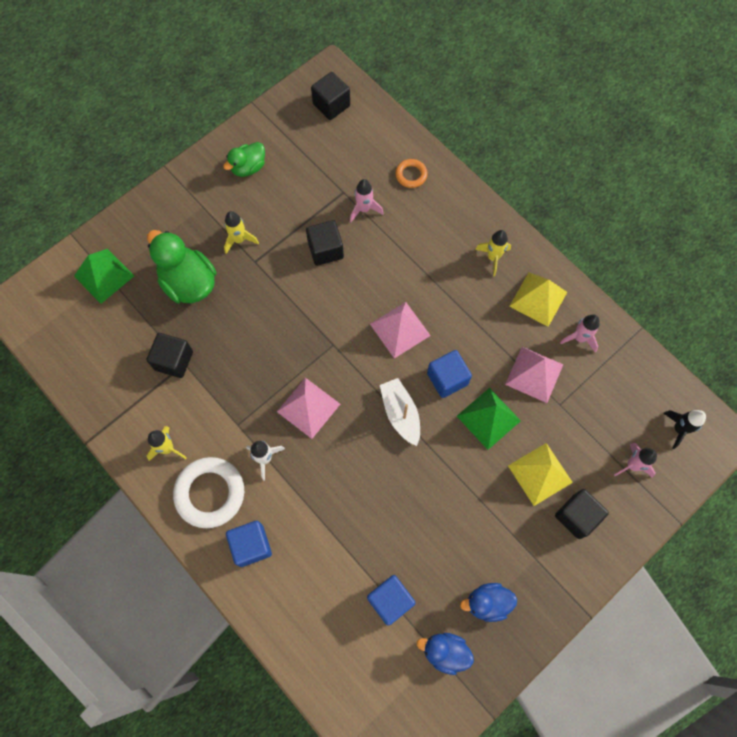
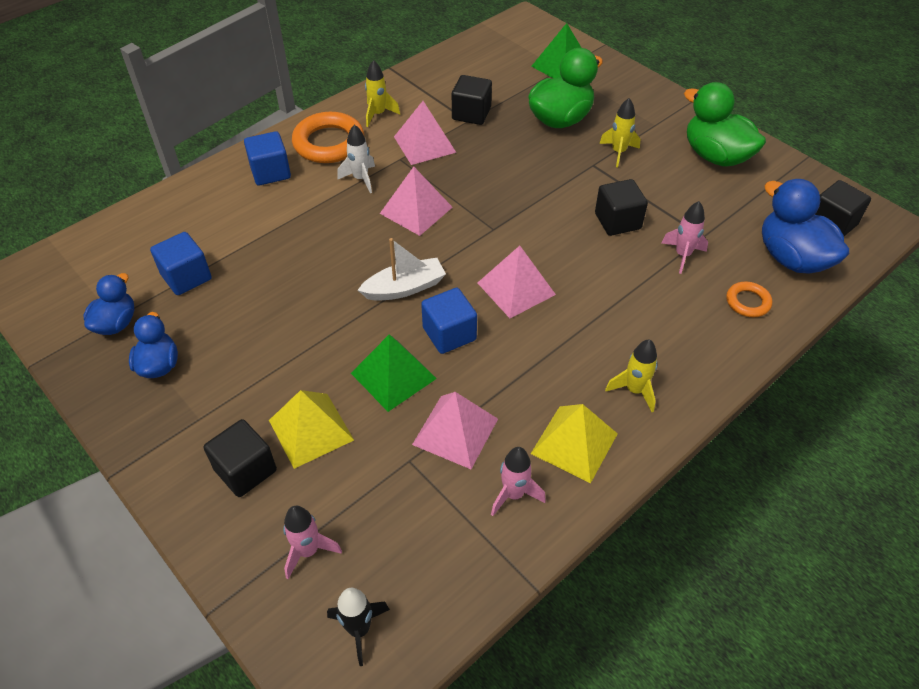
camera: 90 degrees right, 20 degrees down
(210, 493) = (329, 143): white ring -> orange ring
(217, 403) = (424, 144): none -> pink pyramid
(248, 167) = (715, 156): green duck -> green duck, size x1.67
(367, 138) = (792, 258): none -> blue duck

